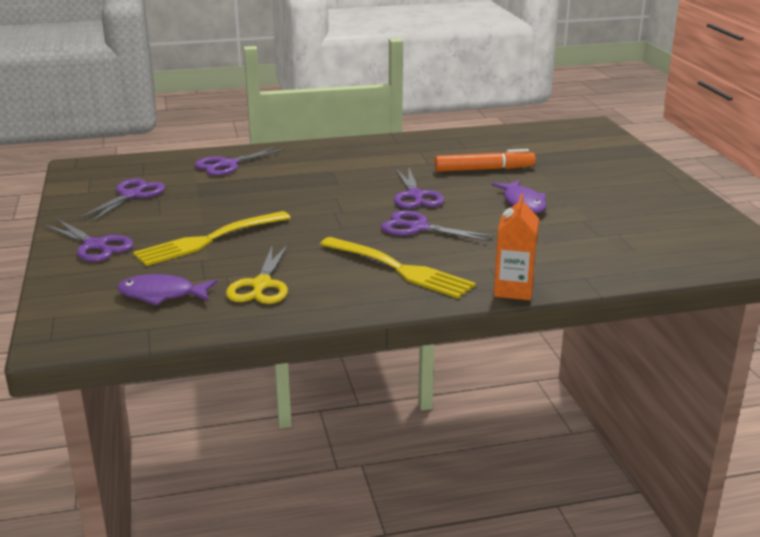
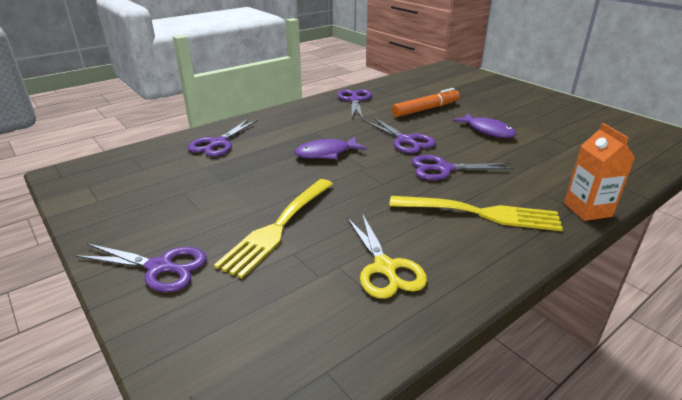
camera: 25 degrees left, 5 degrees up
(131, 195) = (150, 194): purple scissors -> purple scissors (354, 100)
(162, 295) = (296, 314): purple fish -> purple fish (326, 153)

